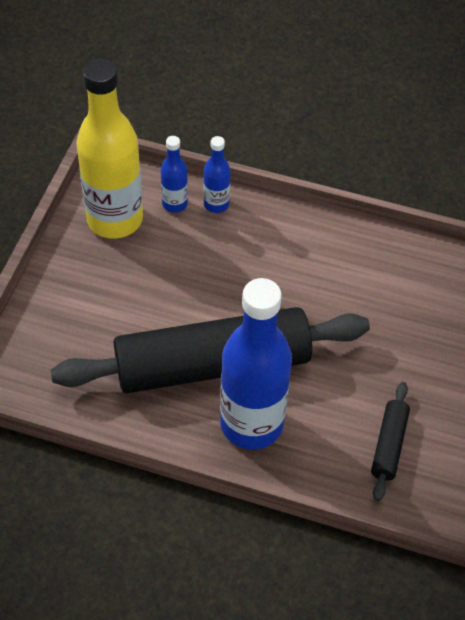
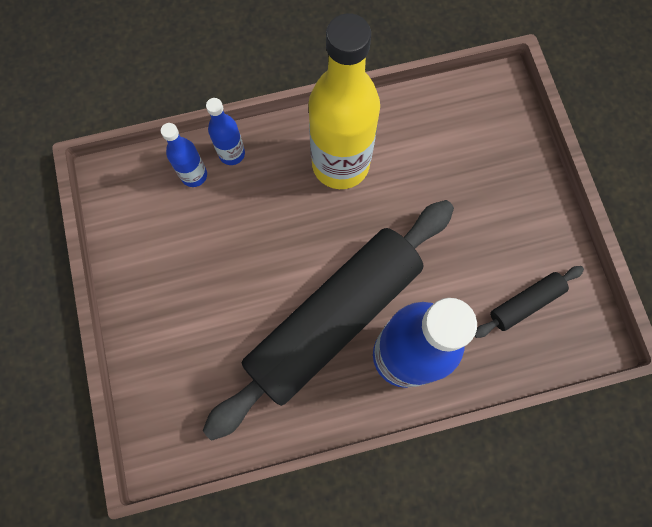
camera: 30 degrees left, 20 degrees up
(115, 219) = (150, 224): yellow bottle -> yellow bottle (340, 164)
(389, 445) = (525, 303): black rolling pin -> black rolling pin turned 75 degrees clockwise

